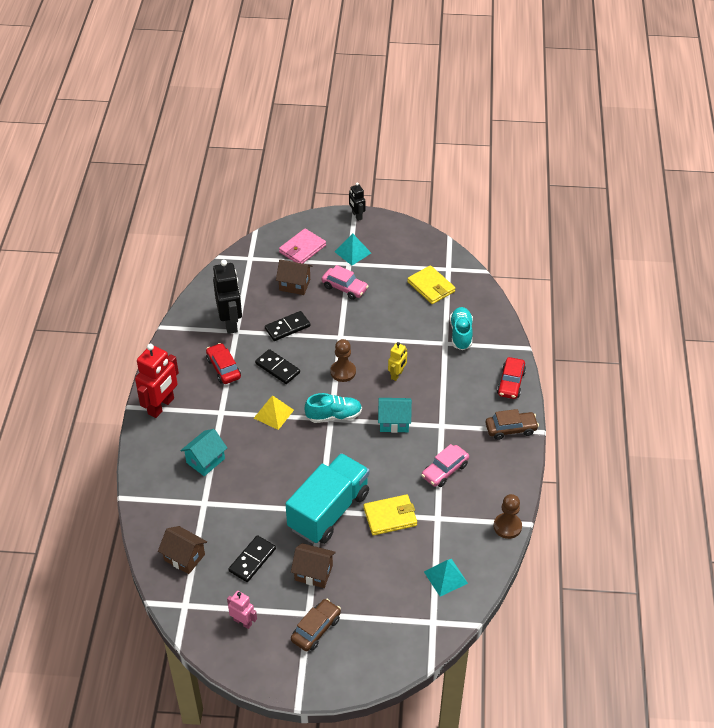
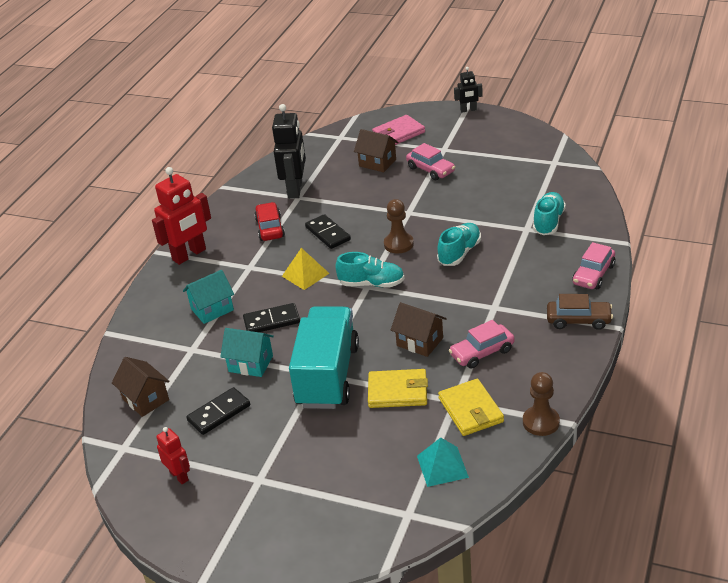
camera: 20 degrees right, 10 degrees down
(243, 622) = (179, 476): pink robot -> red robot
(287, 327) = (354, 199): black domino -> black domino (272, 321)
(313, 573) = (283, 437): brown house -> brown house (420, 342)
(316, 629) = (260, 498): brown car -> none
(328, 511) = (327, 376): turquoise truck -> turquoise truck turned 45 degrees counterclockwise
(352, 252) = (452, 140): turquoise pyramid -> none
(356, 216) = (468, 110): black robot -> black robot turned 90 degrees counterclockwise
(394, 422) = (438, 297): turquoise house -> turquoise house (250, 364)
(397, 375) = (459, 253): yellow robot -> turquoise shoe
(431, 287) = (528, 176): yellow wallet -> yellow wallet (470, 410)
(511, 383) = (593, 274): red car -> pink car

